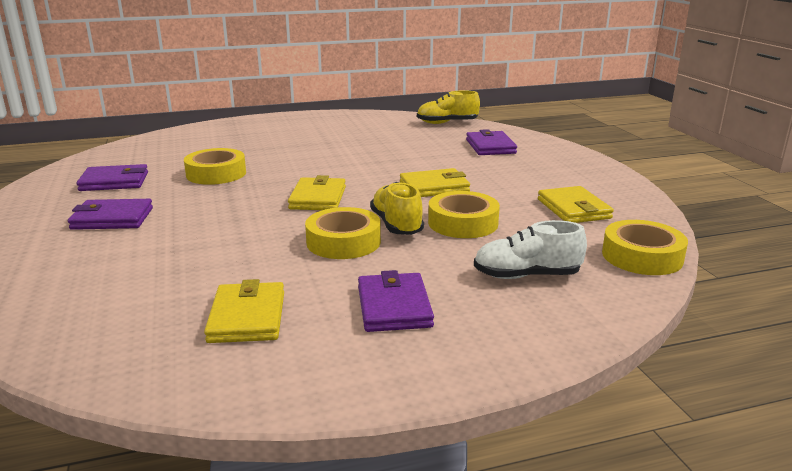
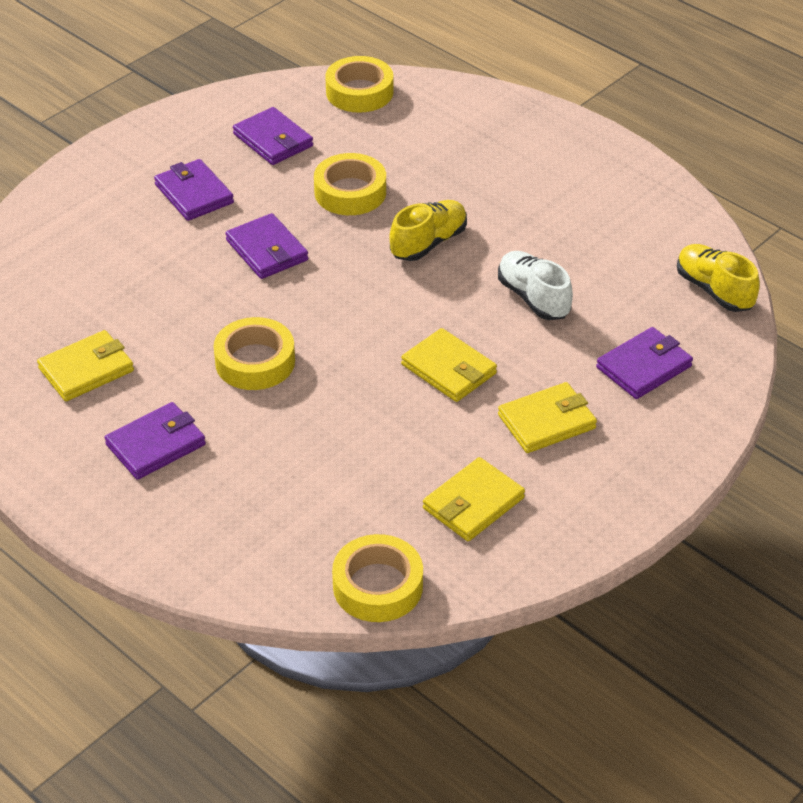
camera: 60 degrees right, 20 degrees up
(226, 210) = (267, 250): none -> purple wallet
(318, 198) = (345, 296): yellow wallet -> yellow wallet (546, 421)
(396, 225) = (321, 381): yellow shoe -> yellow shoe (428, 243)
(463, 223) = (363, 427): yellow tape -> yellow tape (359, 92)
(526, 275) = (271, 510): white shoe -> white shoe (533, 298)

